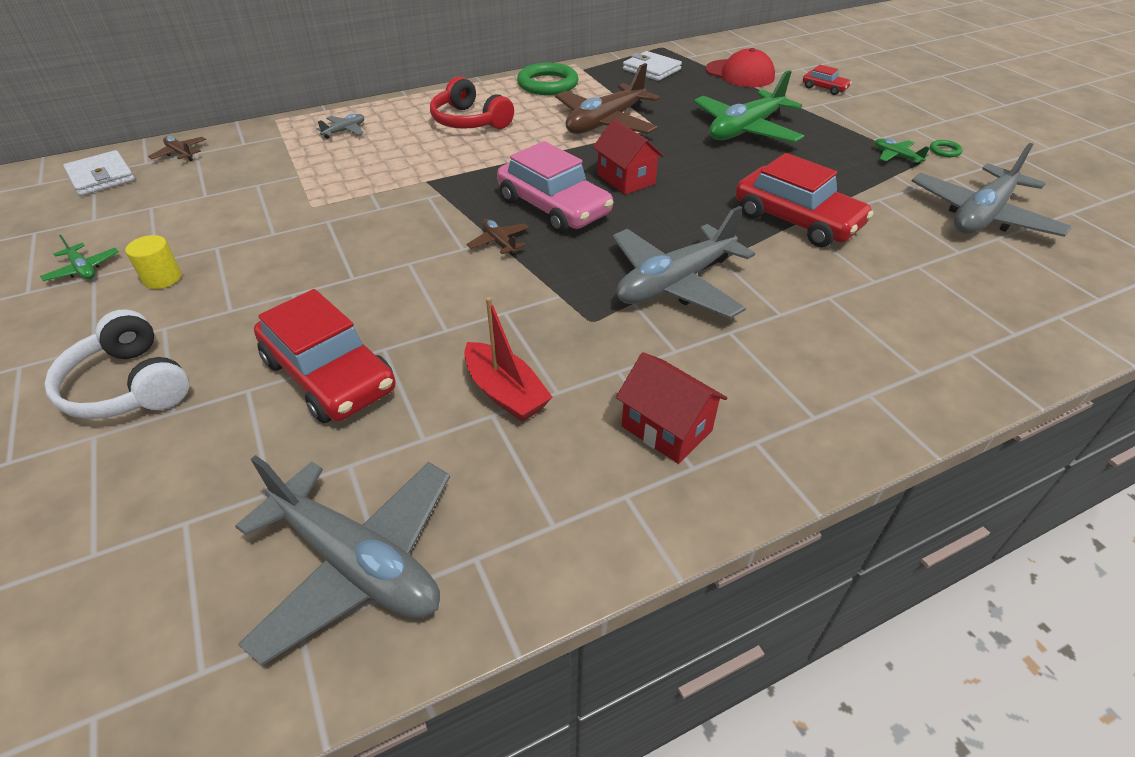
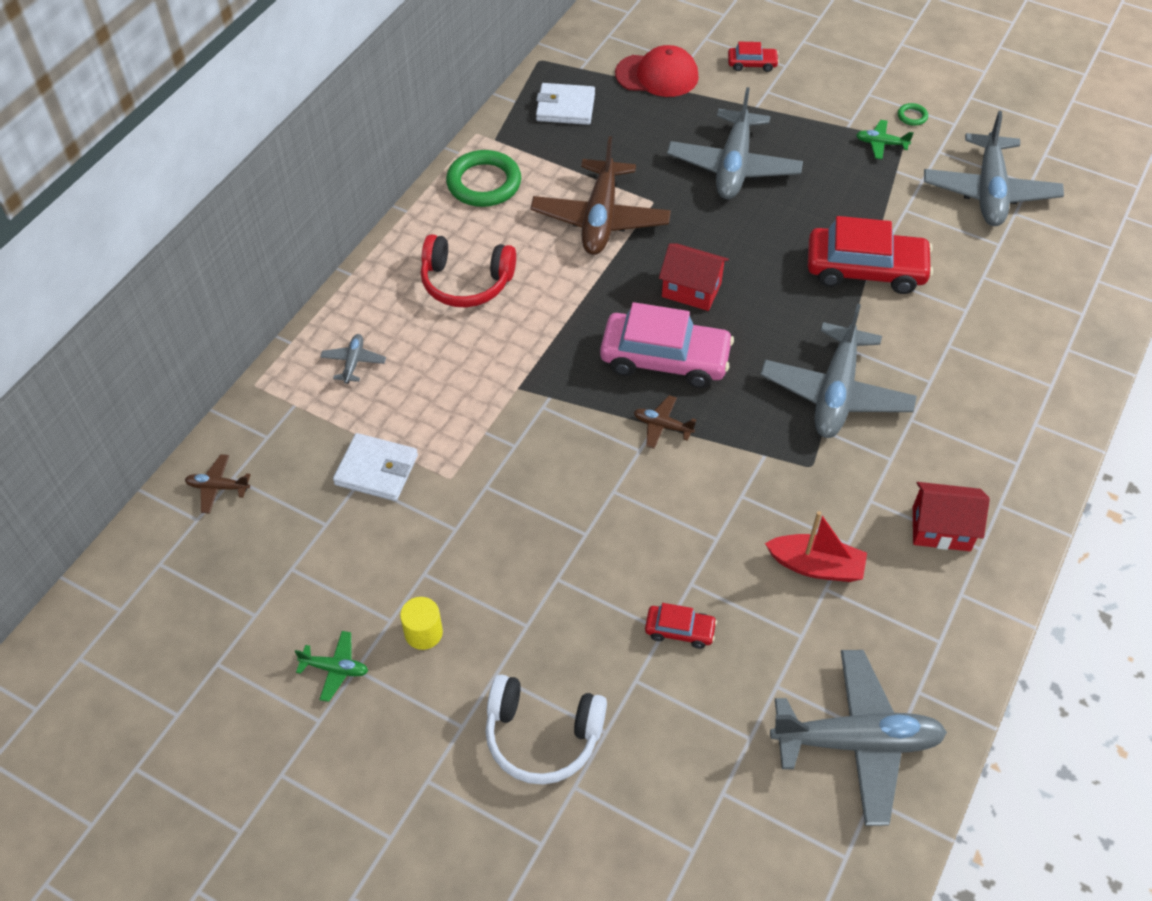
camera: 35 degrees left, 10 degrees up
(101, 177) = (178, 564): white wallet -> white wallet (376, 470)
(329, 375) = (679, 630): red car -> red car, size x0.47
(745, 130) = (733, 166): green plane -> grey plane

